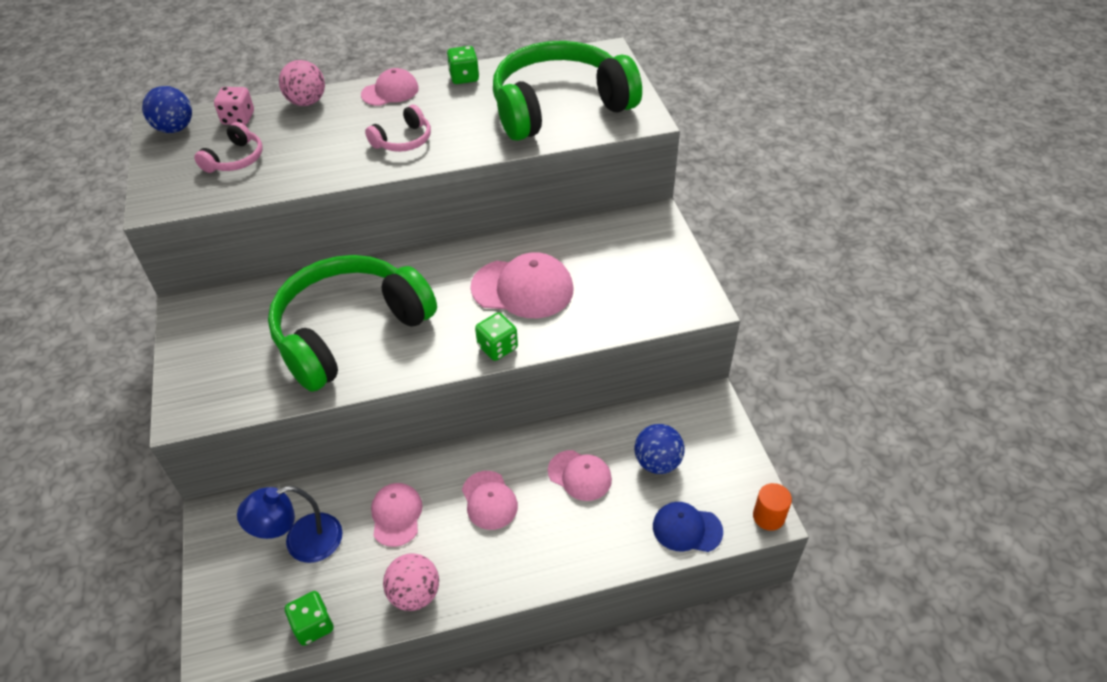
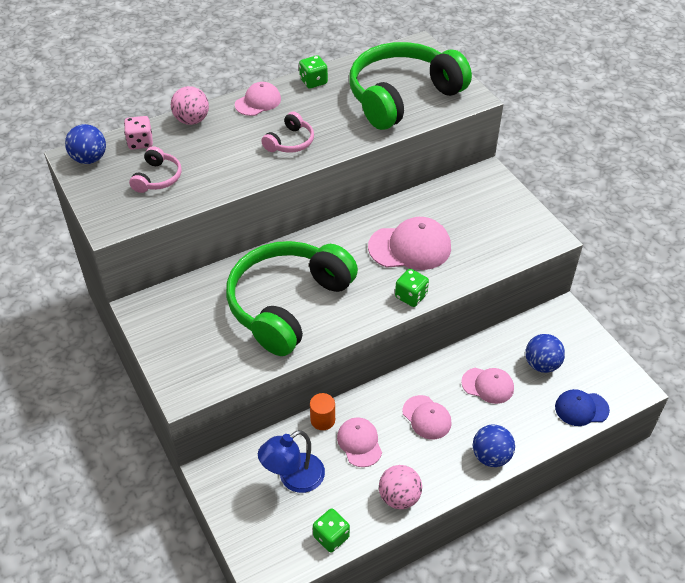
camera: 15 degrees left, 0 degrees up
(548, 566) = (491, 456): none -> blue ball
(768, 516) = (636, 388): orange cylinder -> orange cylinder (322, 420)

